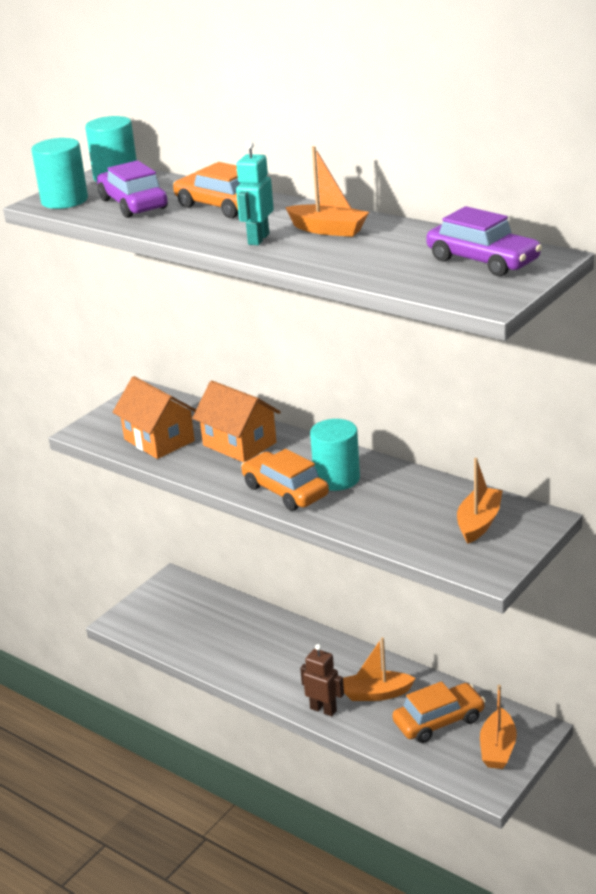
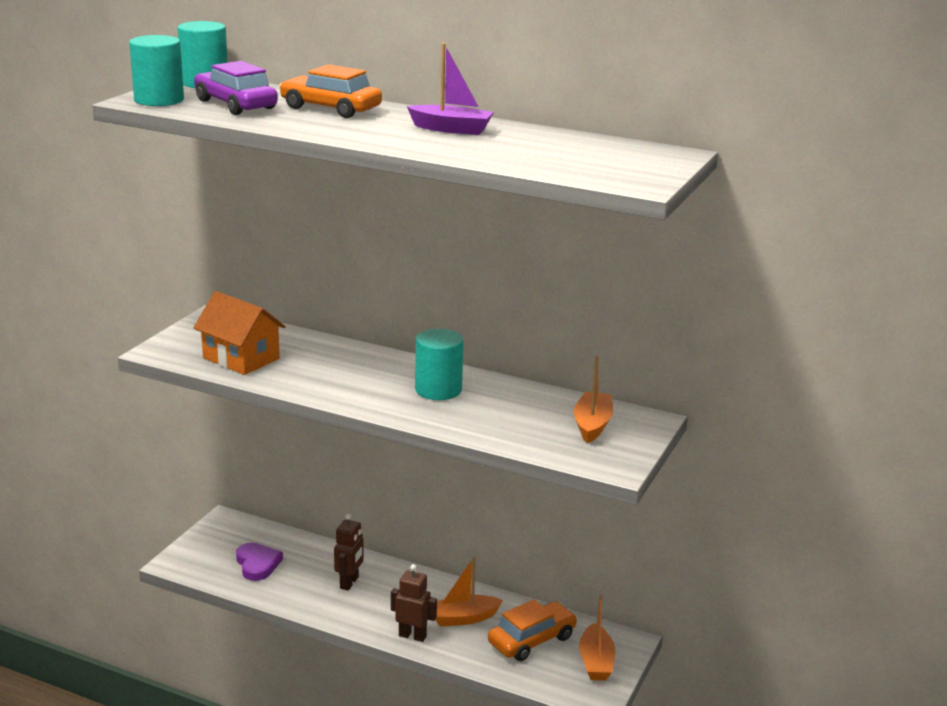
camera: 15 degrees left, 5 degrees down
(193, 626) = (257, 564): none -> purple heart
(239, 444) = (328, 361): orange house -> none
(258, 239) = (384, 134): turquoise robot -> none
(275, 650) = (349, 583): none -> brown robot
(285, 491) = (389, 401): orange car -> none
(328, 230) = (451, 129): orange boat -> purple boat
(482, 260) = (617, 155): purple car -> none

